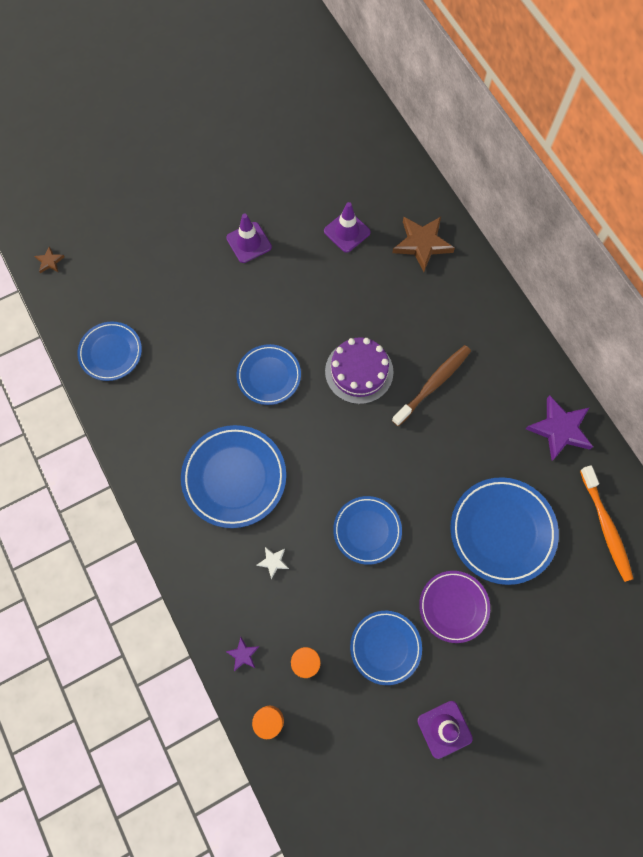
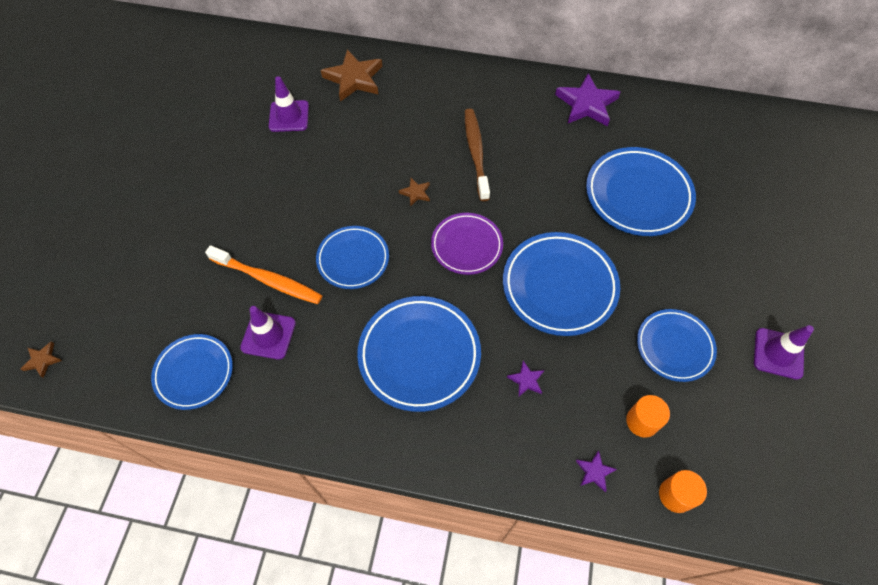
camera: 50 degrees left, 10 degrees down
(249, 242) = (219, 187): purple traffic cone -> purple traffic cone (268, 335)
(273, 562) = (526, 380): white star -> purple star
(359, 371) = (415, 193): purple cake -> brown star
(367, 530) = (559, 286): blue plate -> blue plate, size x1.56
(453, 606) = (675, 271): purple plate -> purple plate (466, 246)
(606, 527) = (687, 131): orange toothbrush -> orange toothbrush (268, 280)

